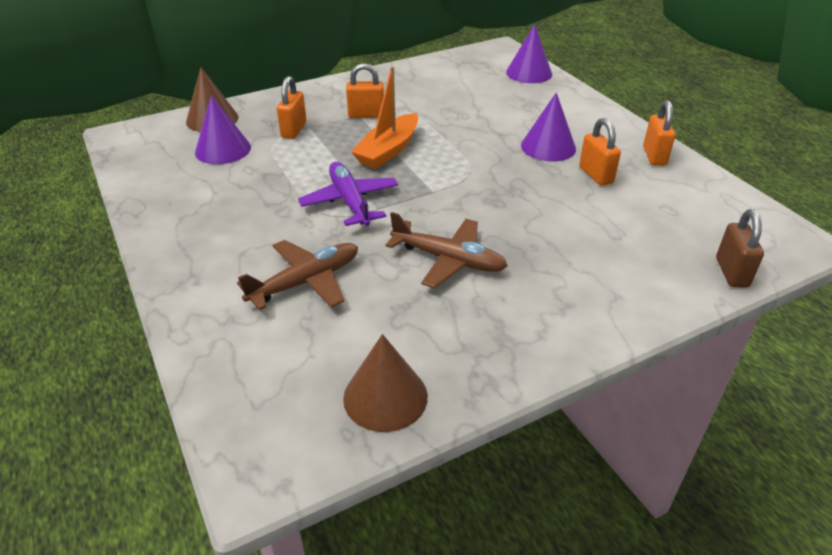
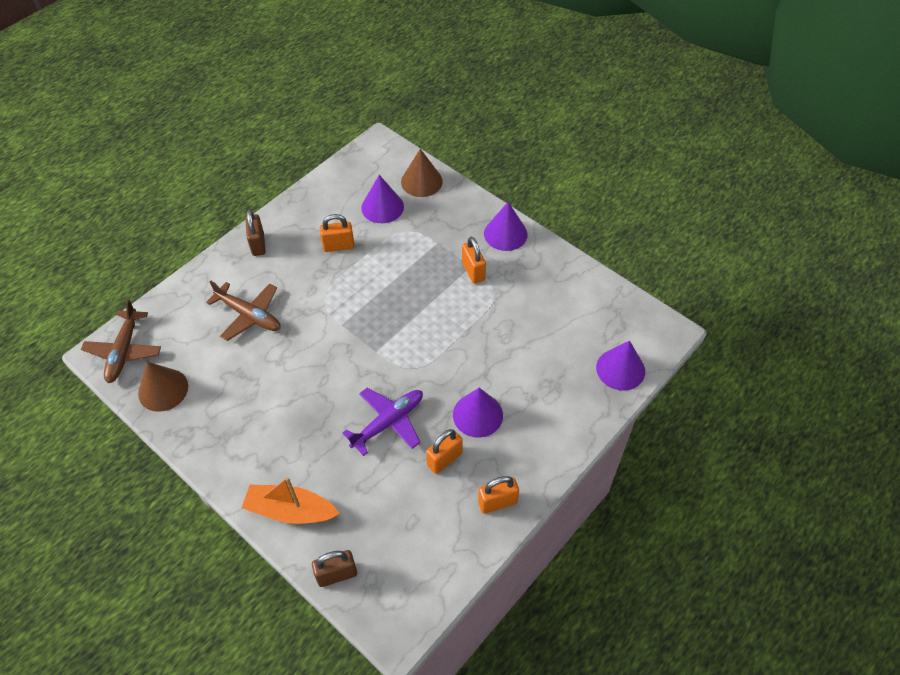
camera: 70 degrees right, 15 degrees up
(185, 254) = (258, 244): none -> brown padlock
(294, 130) = (428, 235): orange padlock -> orange padlock (338, 246)
(333, 90) = (505, 234): none -> purple cone
(350, 202) = (343, 306): purple plane -> purple plane (388, 423)
(388, 150) = (423, 305): orange boat -> orange boat (290, 510)
(448, 259) = (295, 385): brown plane -> brown plane (124, 351)

